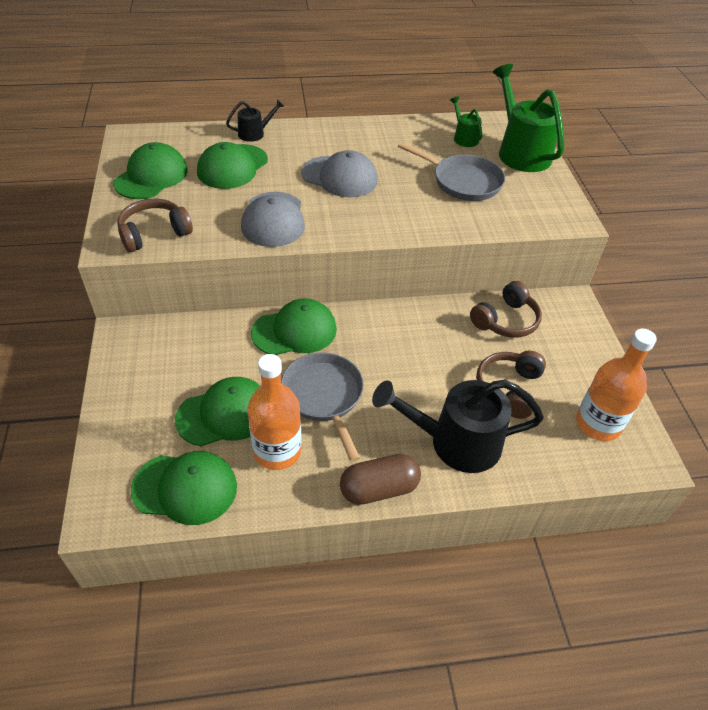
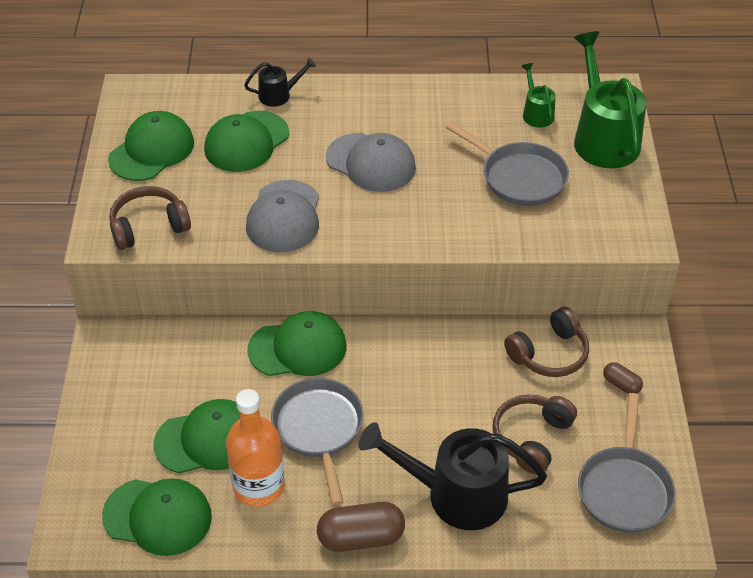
camera: 10 degrees right, 0 degrees up
(570, 340) = (621, 384): none -> brown capsule
(598, 424) = (624, 488): orange bottle -> grey pan

